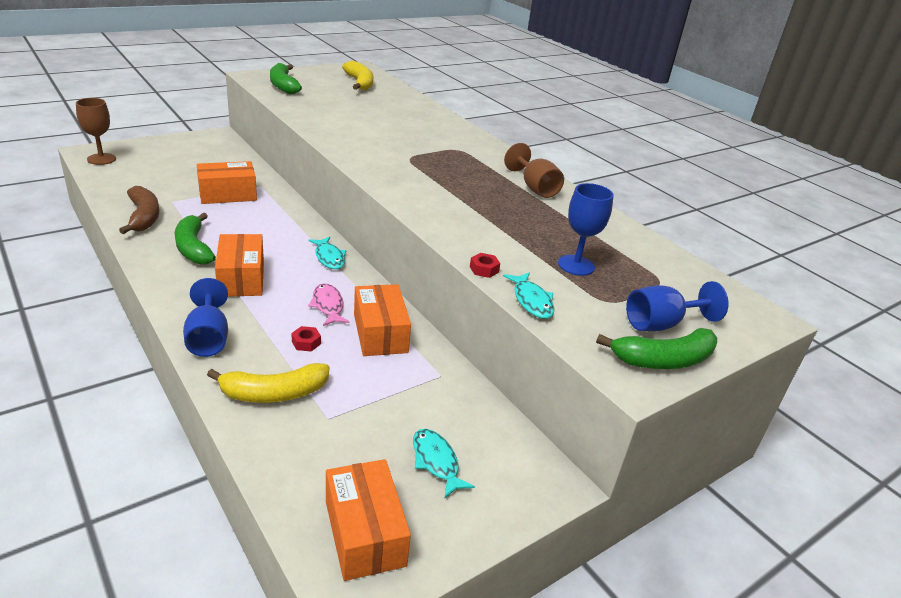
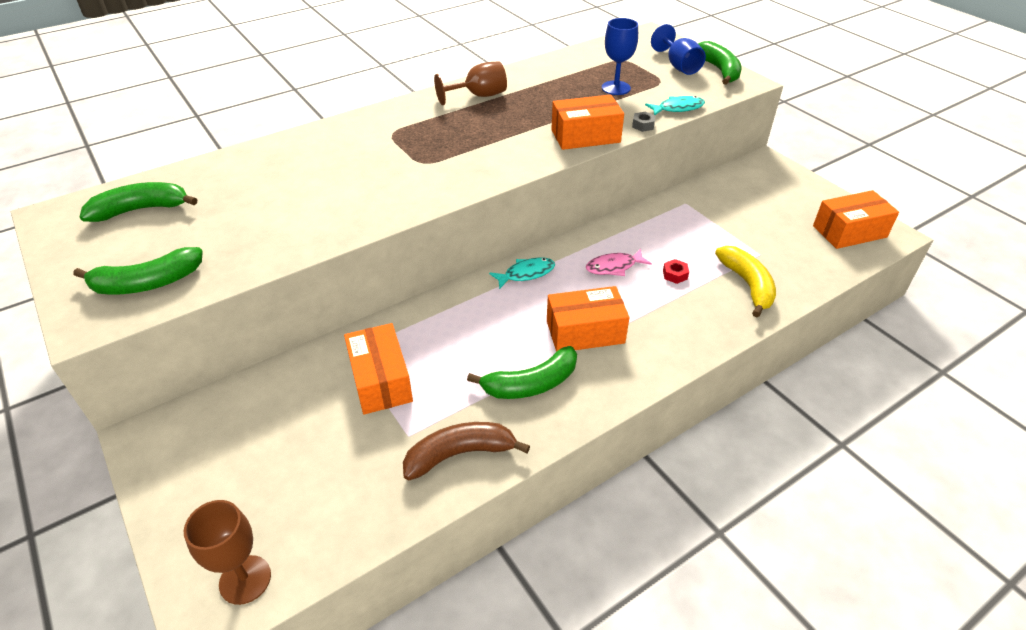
camera: 85 degrees left, 10 degrees up
(208, 338) = (694, 337): blue goblet -> none
(360, 83) = (141, 210): yellow banana -> green banana
(380, 333) = (644, 234): orange box -> orange box (585, 136)
(436, 462) = (775, 205): turquoise fish -> none
(484, 269) = (643, 125): red nut -> grey nut

